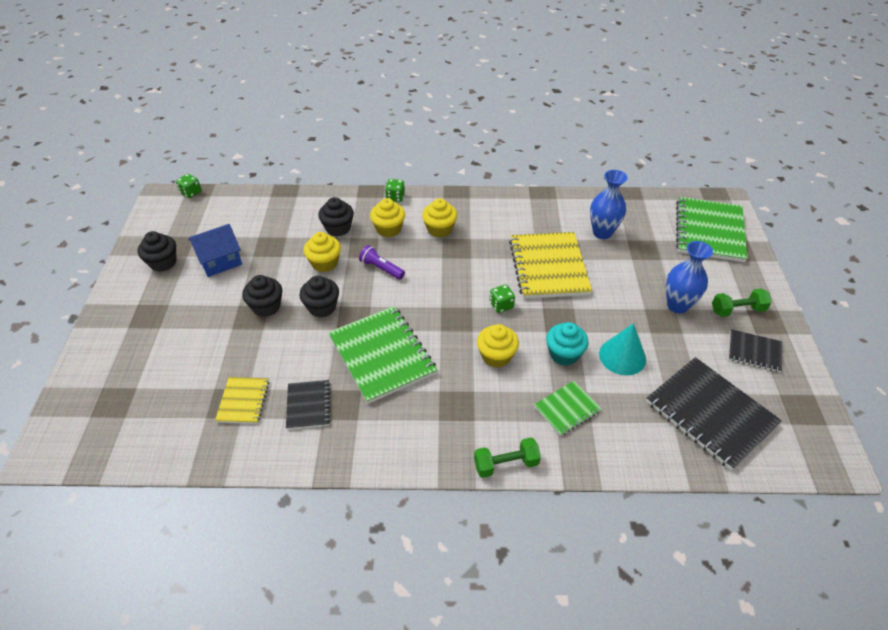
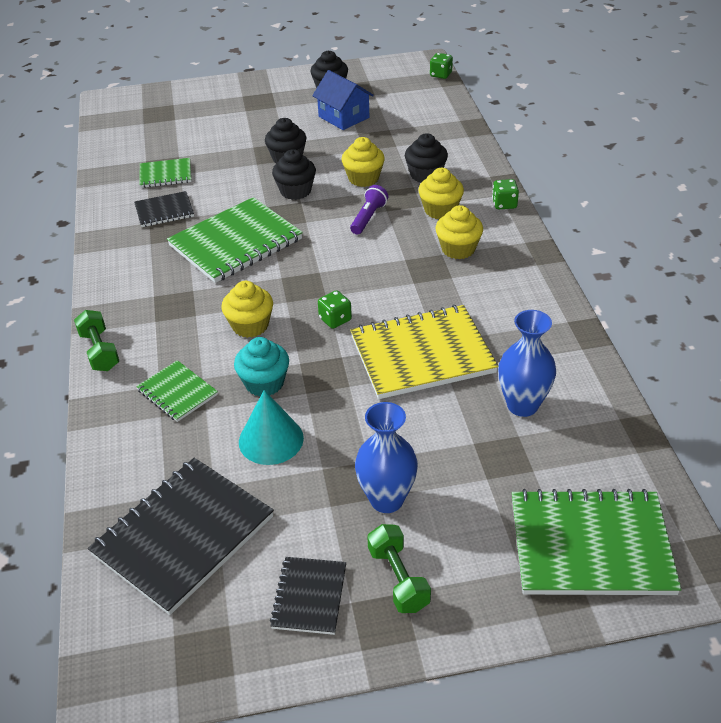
camera: 80 degrees right, 5 degrees down
(243, 401) = (165, 175): yellow notebook -> green notebook

